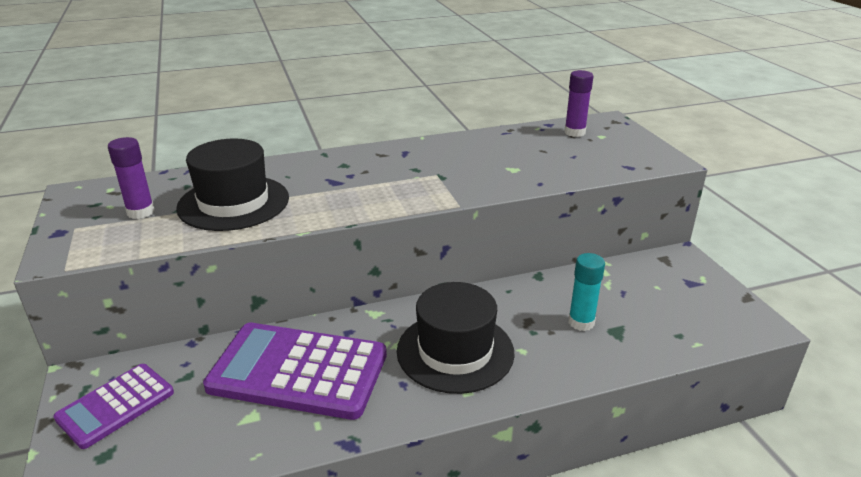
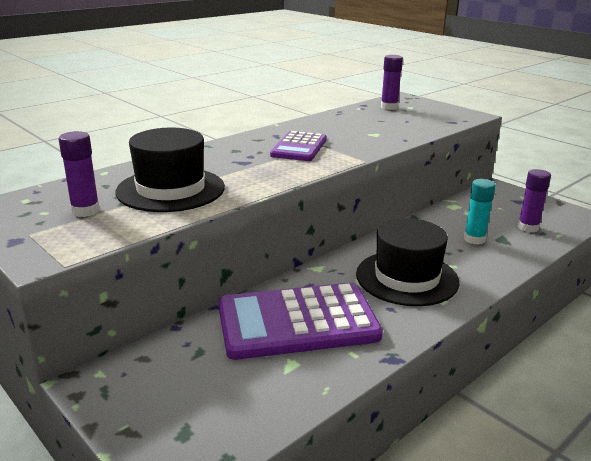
camera: 25 degrees left, 5 degrees down
(116, 405) = (153, 393): purple calculator -> purple calculator (299, 147)
(666, 323) = (528, 227): none -> purple glue stick

